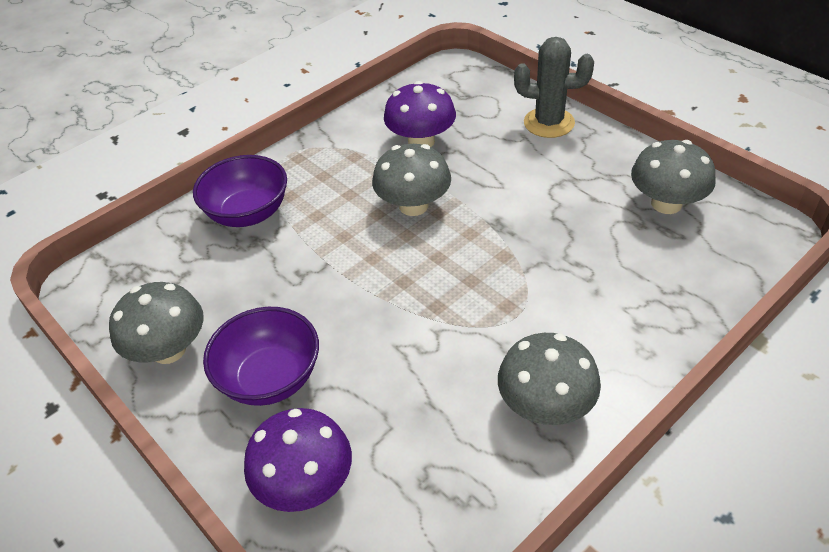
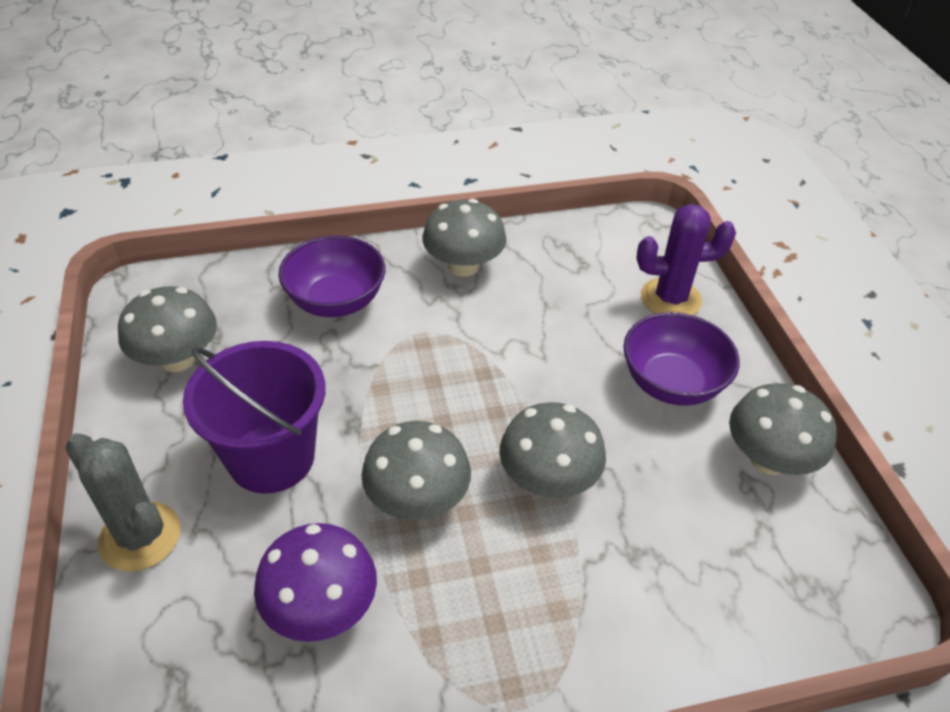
camera: 155 degrees left, 0 degrees up
(248, 213) = (628, 609): purple bowl -> purple bowl (336, 301)
(305, 484) = (670, 299): purple mushroom -> purple cactus
(335, 256) = (548, 480): none -> grey mushroom
(526, 184) = (271, 457): none -> purple bucket

